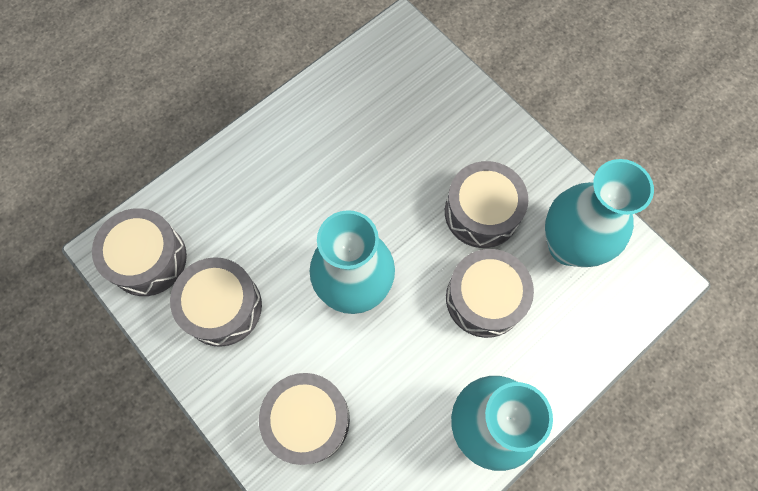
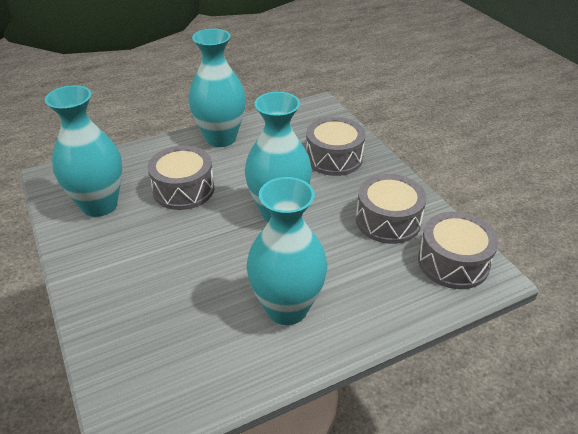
camera: 165 degrees left, 30 degrees down
(311, 159) = (287, 308): none -> turquoise vase
(481, 212) = (151, 237): grey drum -> none

